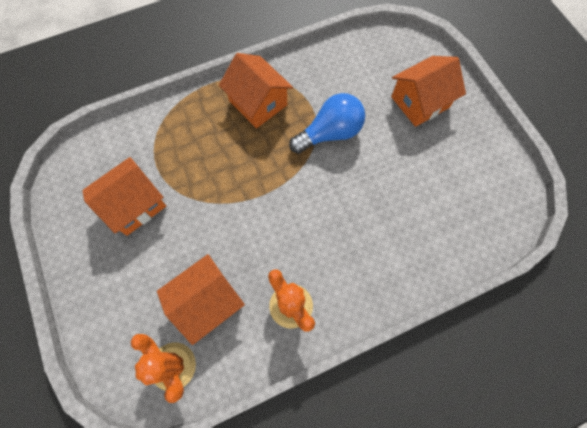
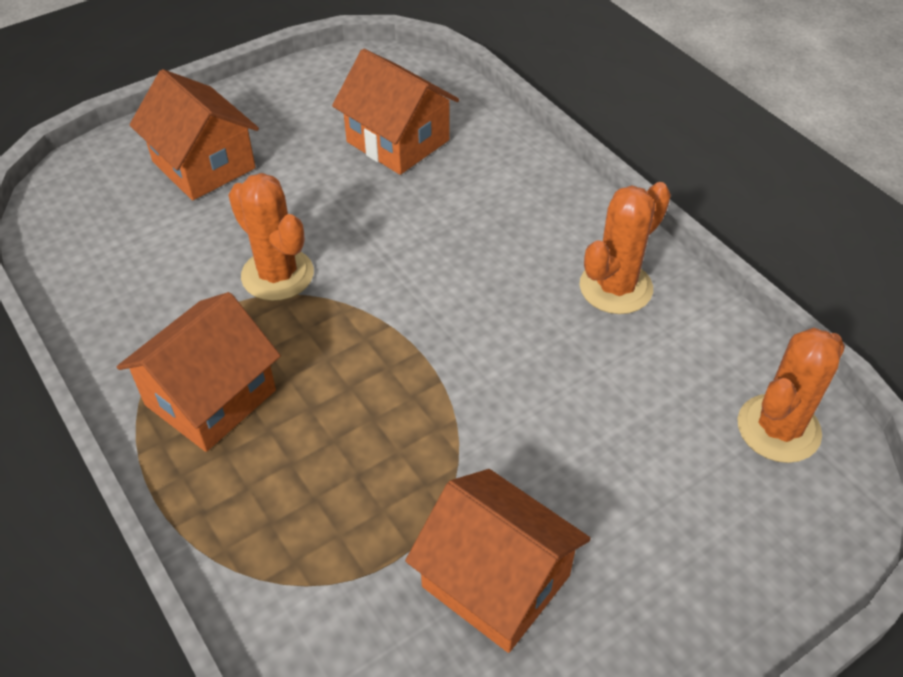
camera: 100 degrees left, 20 degrees down
(207, 302) = (652, 402): orange house -> orange house (398, 141)
(330, 133) = (277, 275): blue light bulb -> orange cactus

